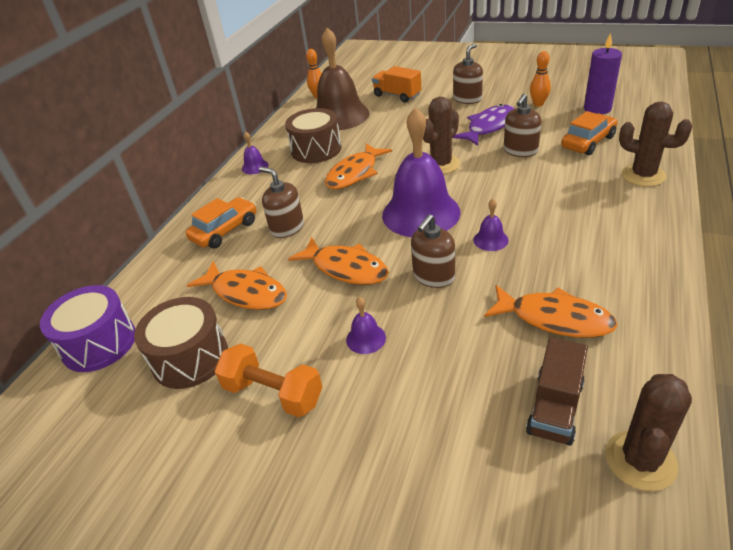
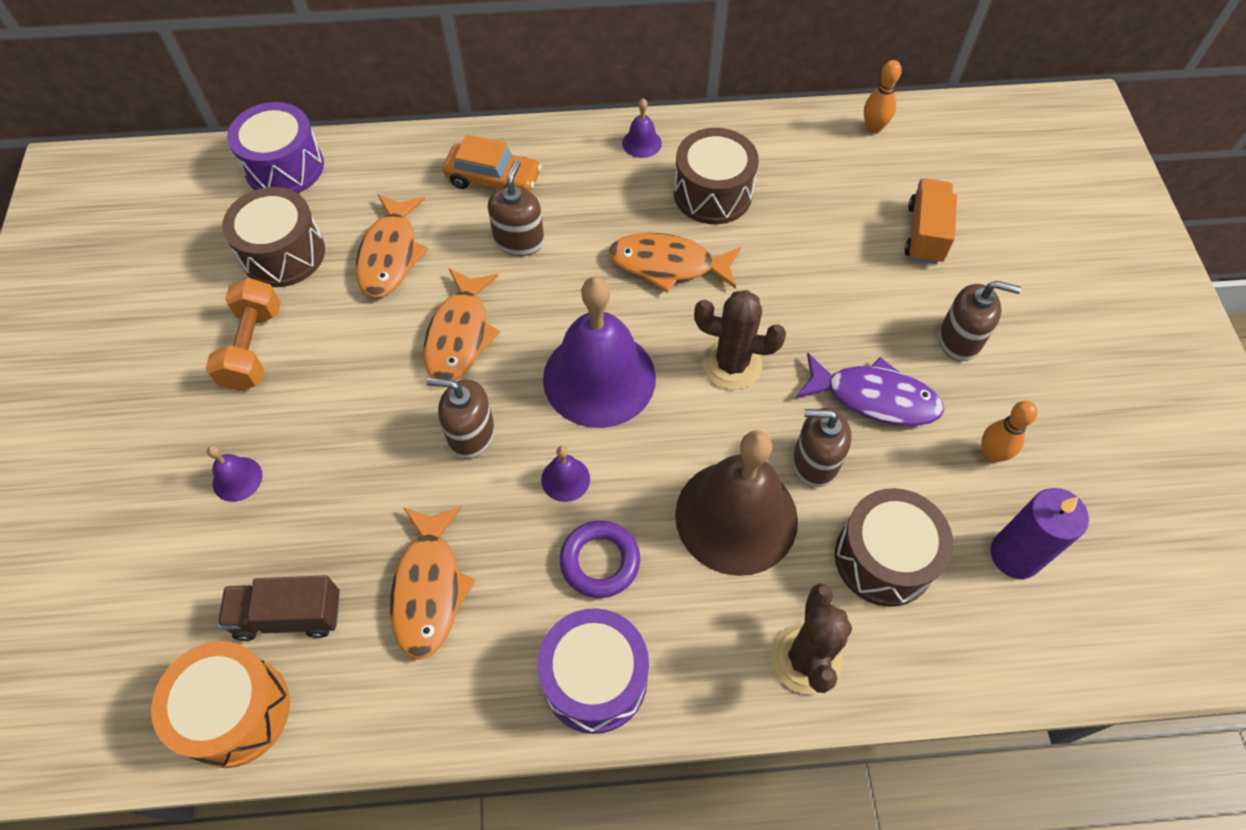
camera: 60 degrees right, 20 degrees up
(340, 116) = (822, 182): brown bell -> brown bell (736, 517)
(366, 338) = (348, 400): purple bell -> purple bell (237, 479)
(558, 236) = (600, 561): none -> purple ring
(588, 142) = (884, 558): orange car -> brown drum
(640, 460) = (236, 711): brown cactus -> orange drum
(643, 252) = (595, 679): none -> purple drum

